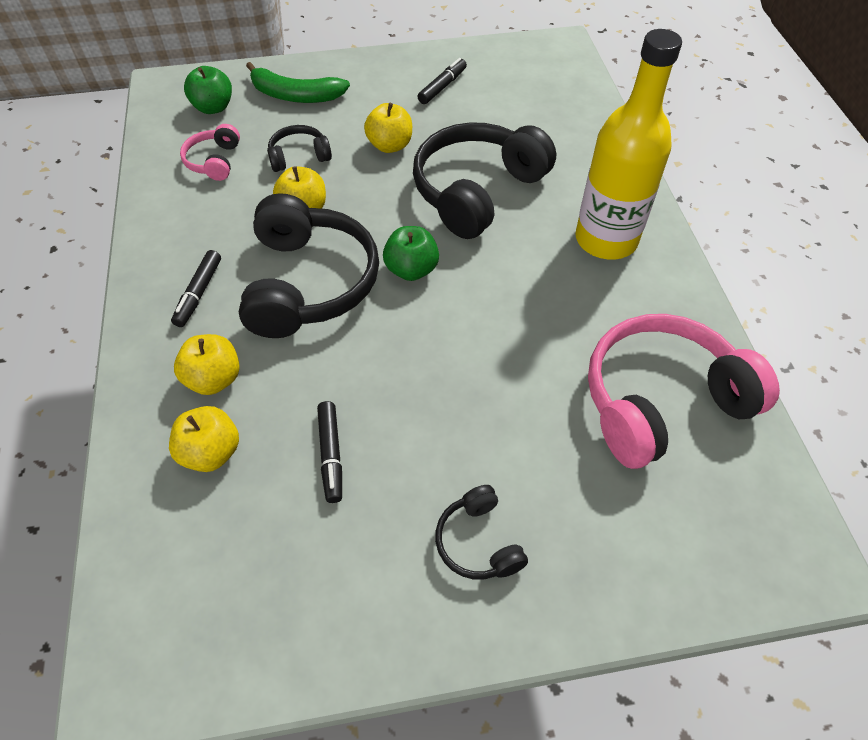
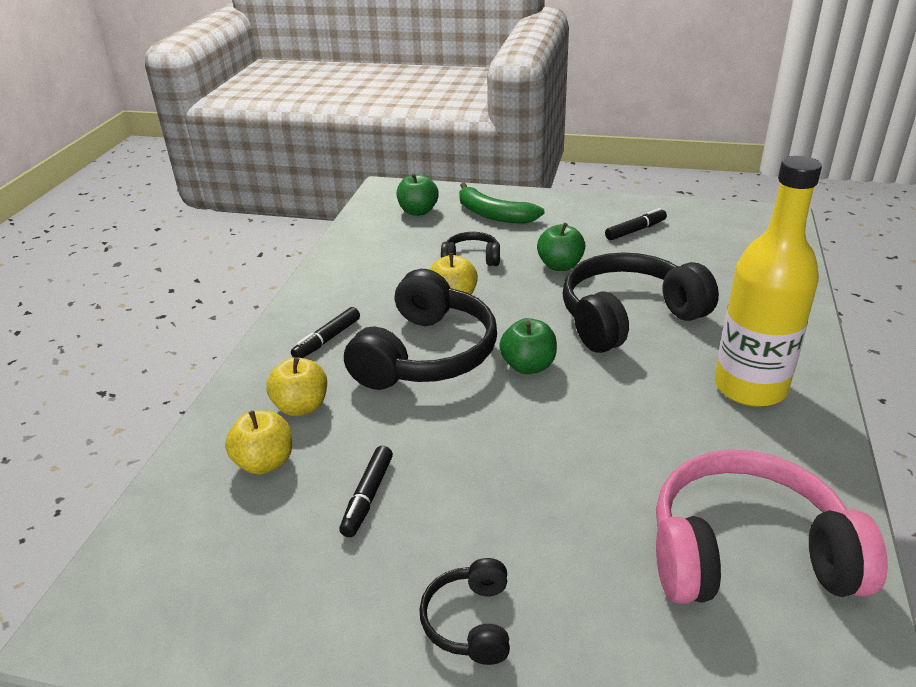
camera: 25 degrees right, 20 degrees down
(214, 161) = (396, 248): pink headphones -> none
(390, 145) = (560, 266): yellow apple -> green apple

